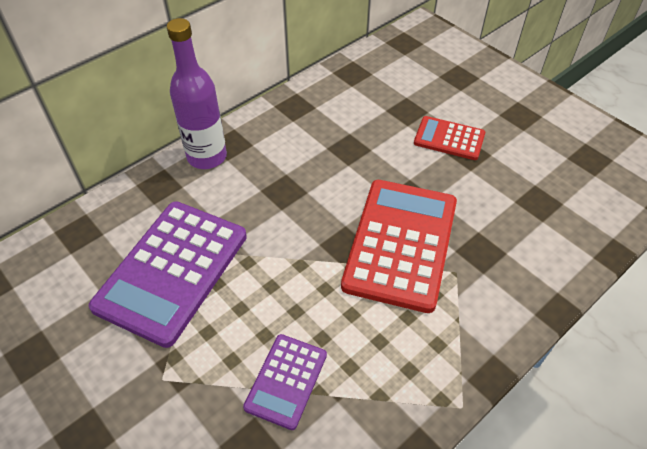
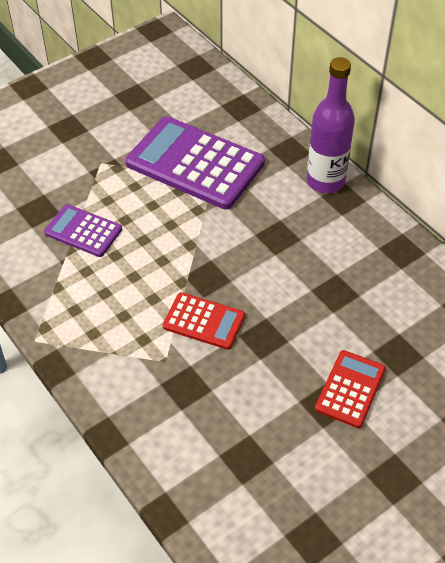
camera: 95 degrees right, 0 degrees up
(401, 244) = (204, 321): red calculator -> red calculator, size x0.52

